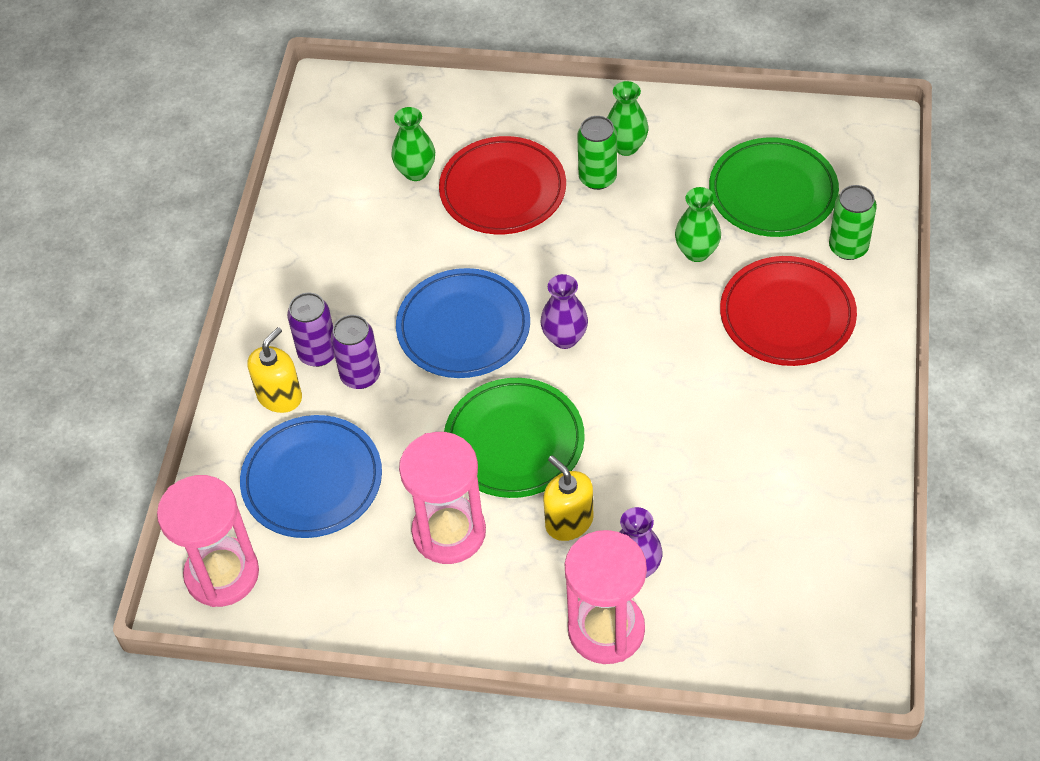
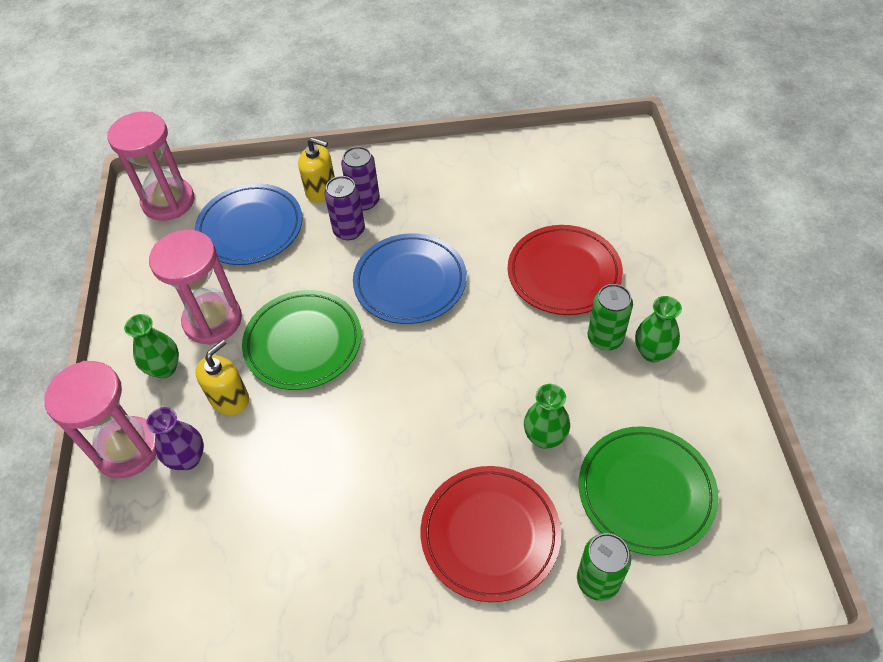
camera: 75 degrees right, 0 degrees up
(416, 172) = (561, 212): green vase -> green vase (164, 368)
(565, 338) = (416, 354): purple vase -> none

